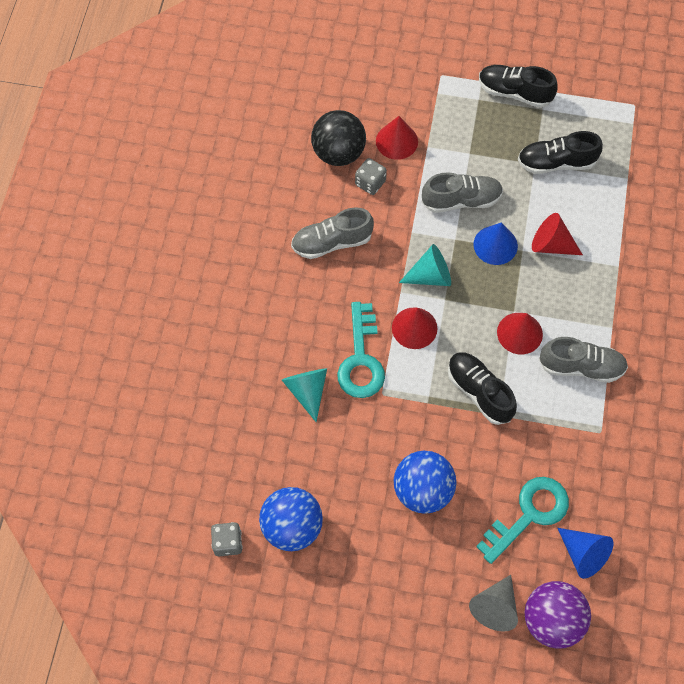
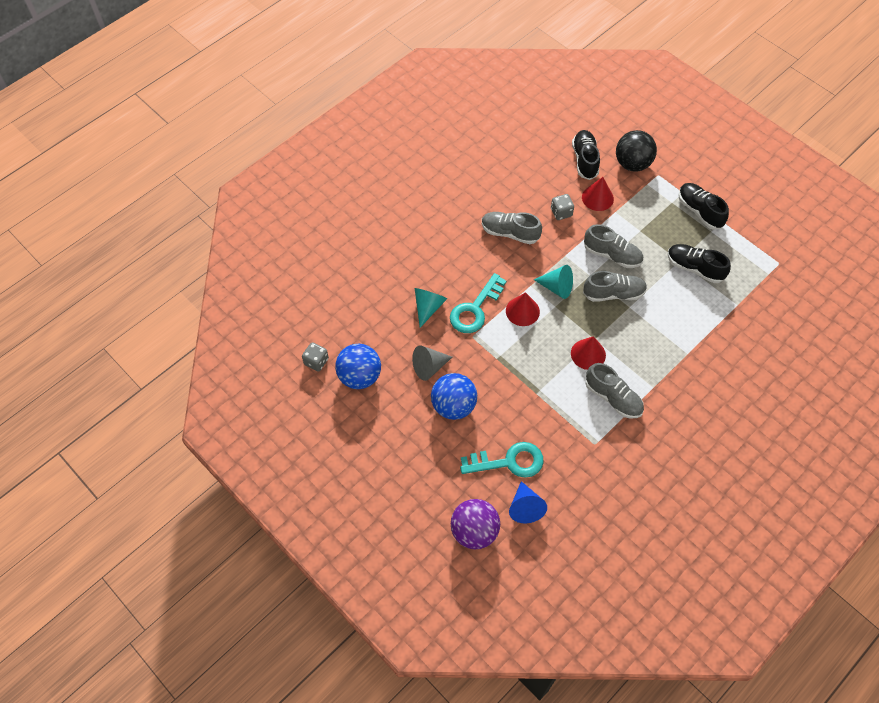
camera: 35 degrees right, 5 degrees down
(338, 153) = (554, 184): black ball -> black ball (632, 164)
(479, 392) = (534, 372): black shoe -> black shoe (585, 160)
(495, 245) = (613, 293): blue cone -> grey shoe
(495, 607) = (445, 500): grey cone -> grey cone (429, 367)
(551, 245) = (651, 315): red cone -> none

